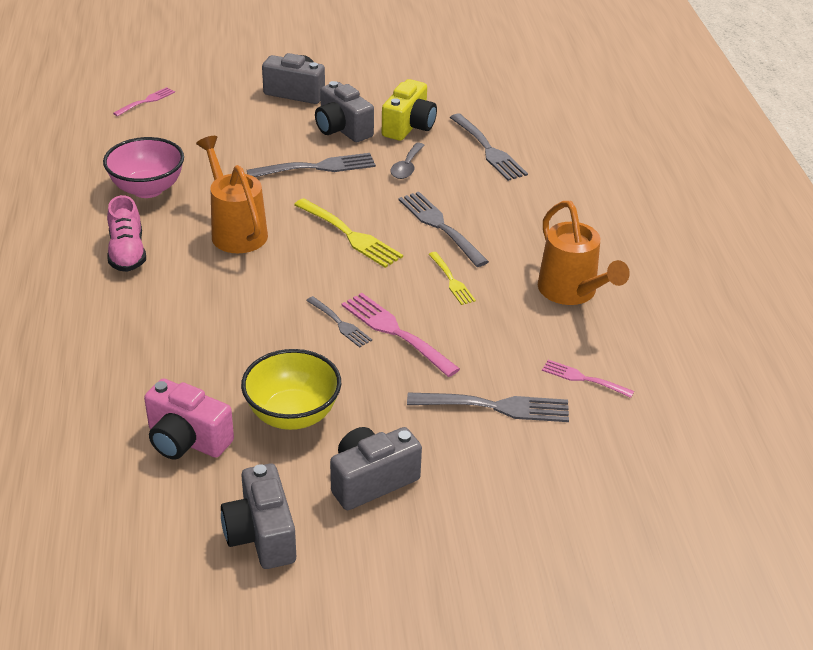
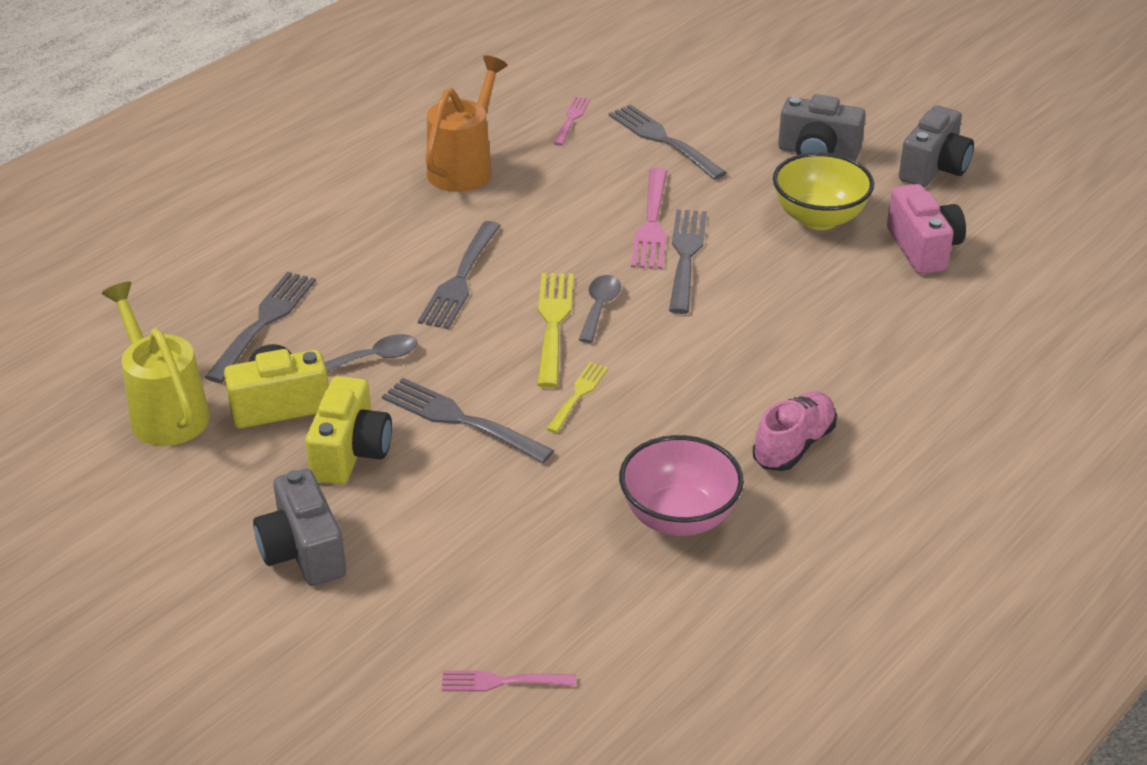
camera: 130 degrees left, 0 degrees up
(236, 231) = (653, 399): orange watering can -> none
(340, 259) = (599, 307): none -> grey spoon
(340, 323) = (686, 256): grey fork -> grey fork, size x1.69
(342, 129) = (351, 452): grey camera -> yellow camera
(450, 98) = (165, 411): none -> yellow watering can
(451, 280) = (538, 231): yellow fork -> yellow fork (578, 395)
(583, 378) = (571, 119): pink fork -> pink fork turned 150 degrees counterclockwise

